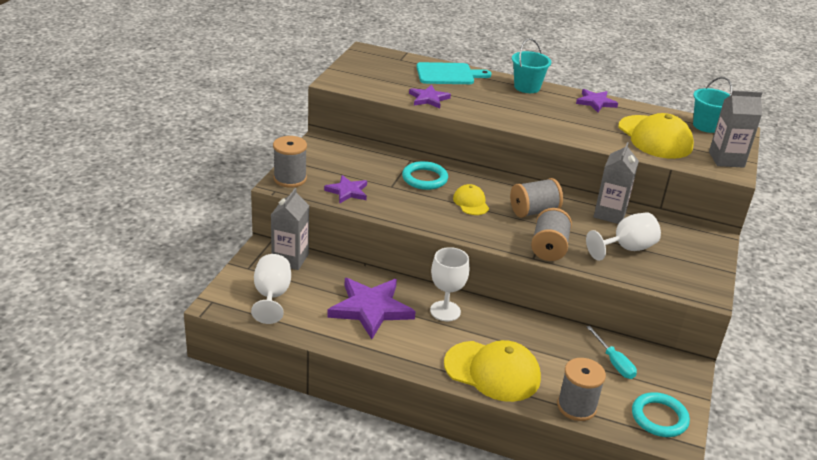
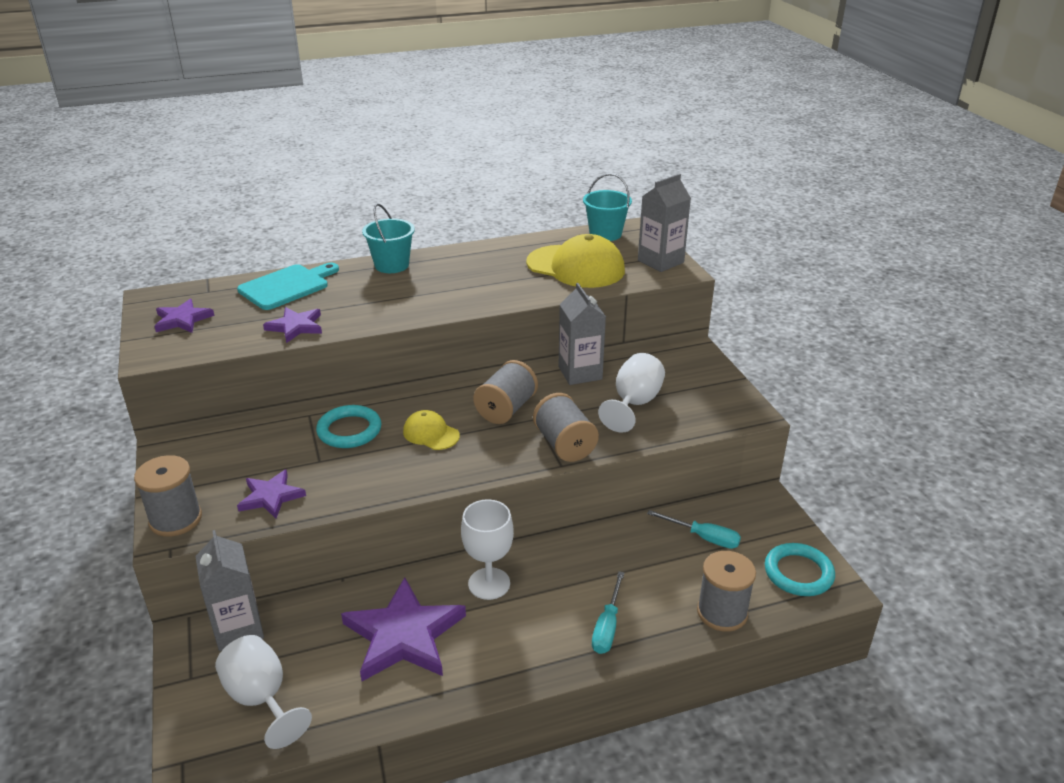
camera: 35 degrees left, 0 degrees up
(492, 371) = (607, 627): yellow cap -> turquoise screwdriver
(595, 102) = (479, 253): purple star -> purple star (182, 319)

